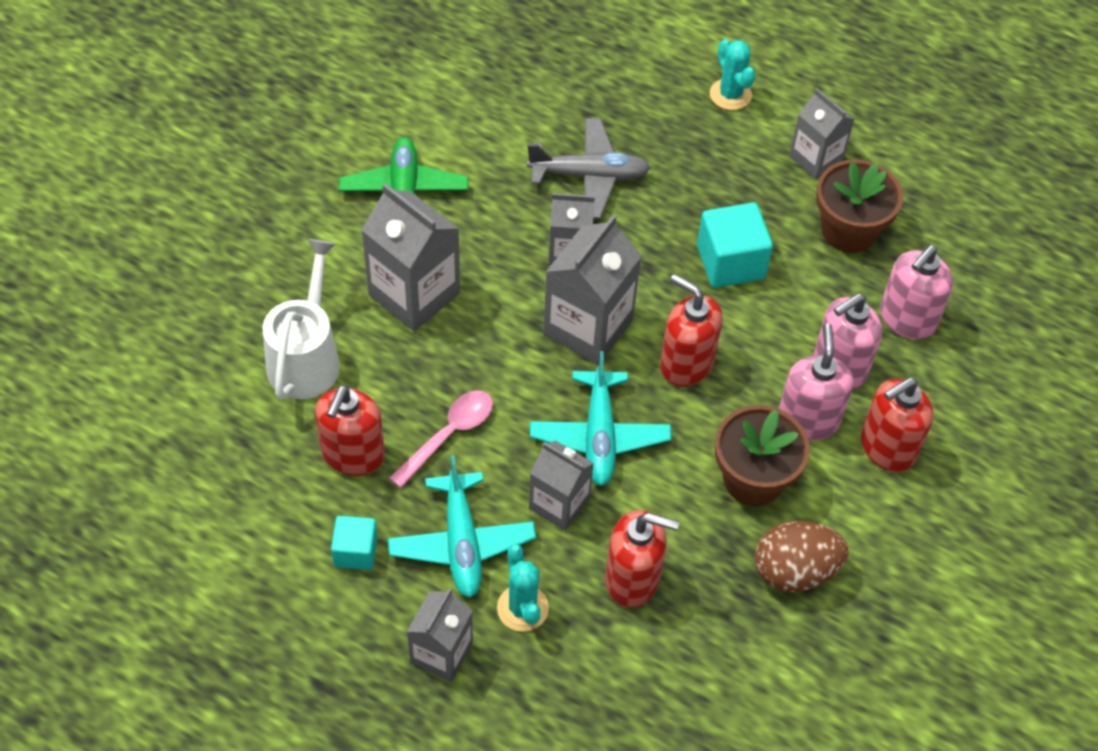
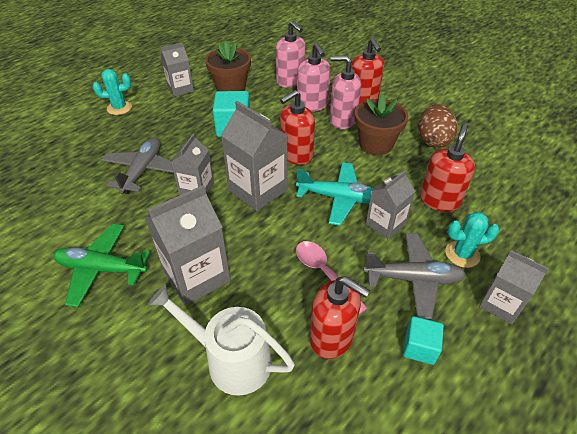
camera: 75 degrees left, 10 degrees down
(461, 543) = (413, 279): turquoise plane -> grey plane

